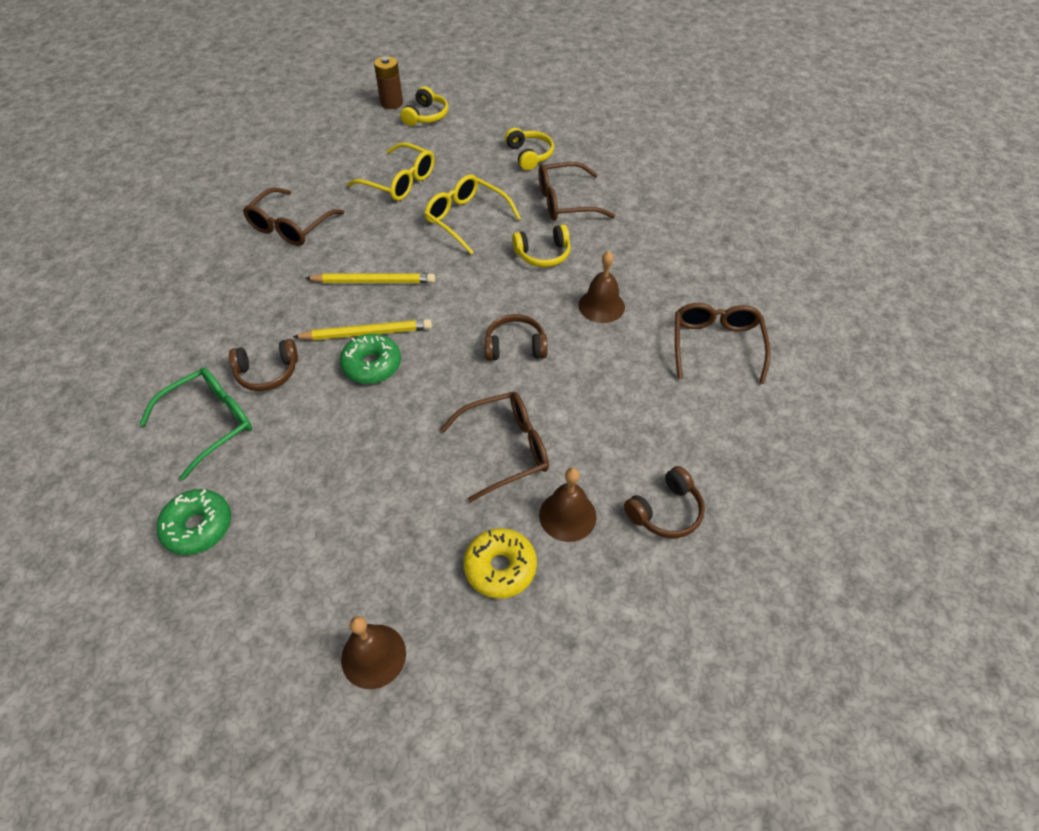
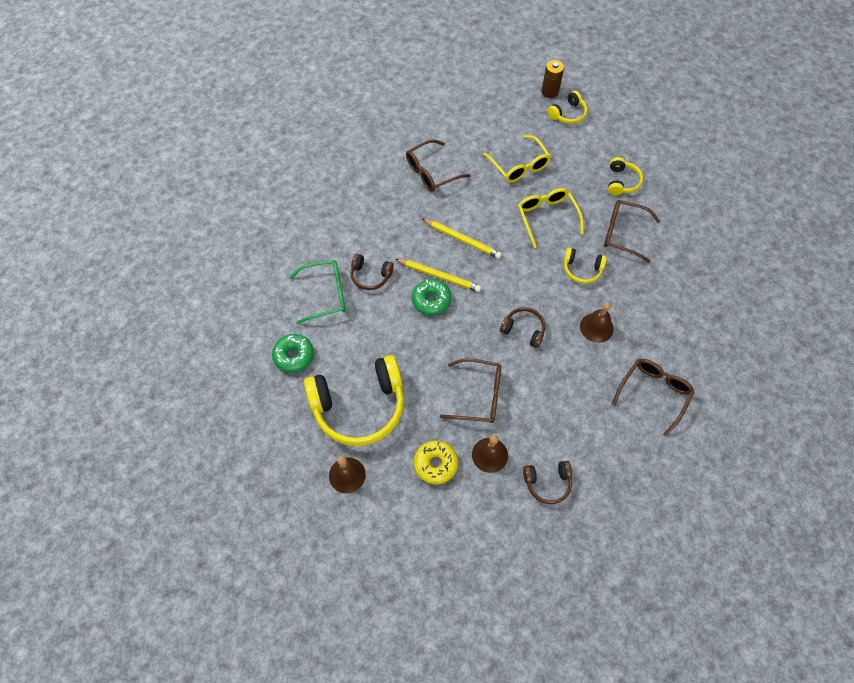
camera: 30 degrees right, 10 degrees up
(340, 546) = (359, 406): none -> yellow headphones

